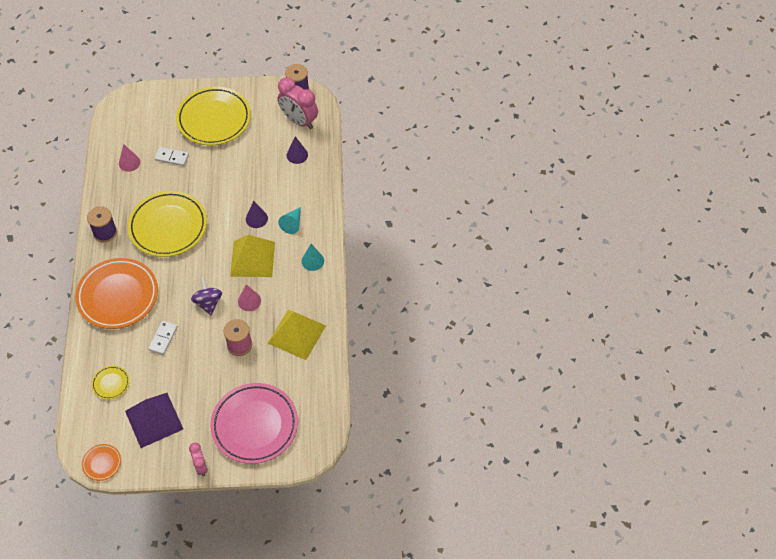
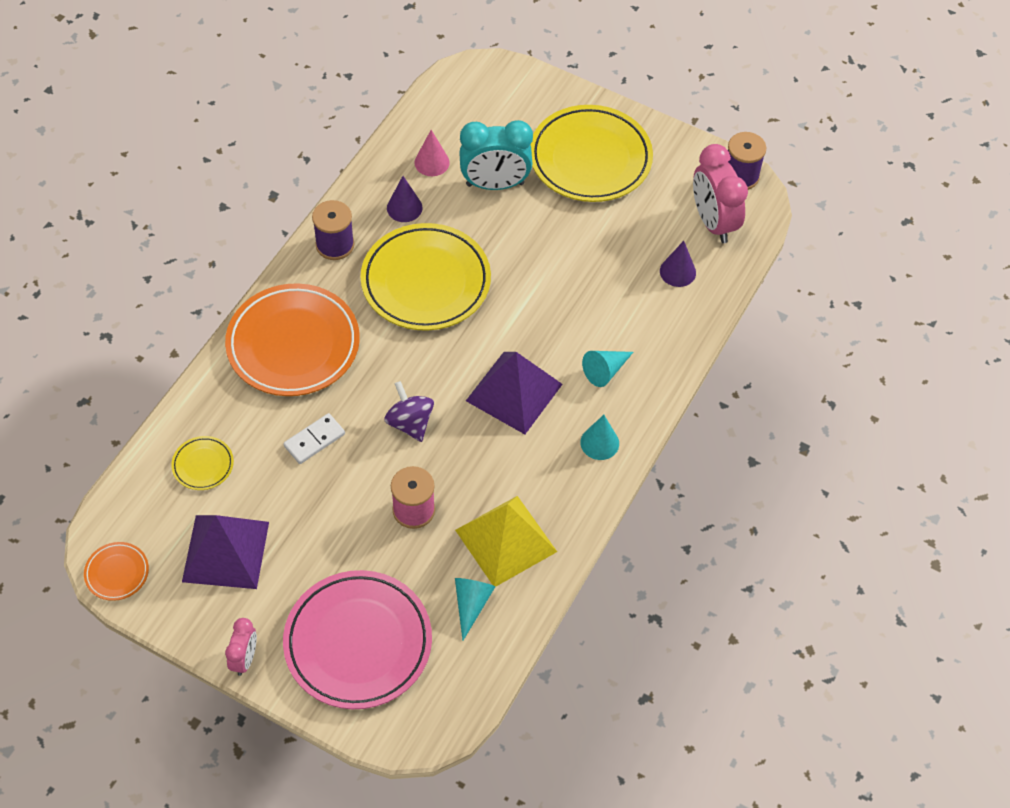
camera: 30 degrees right, 0 degrees up
(172, 157) = (495, 184): white domino -> turquoise clock
(208, 303) = (410, 423): purple spinning top -> purple spinning top turned 45 degrees counterclockwise
(249, 301) = (469, 452): pink cone -> none
(252, 259) = (514, 392): yellow pyramid -> purple pyramid
(256, 218) = (558, 336): purple cone -> purple cone (404, 208)
(300, 374) = (471, 604): none -> turquoise cone

